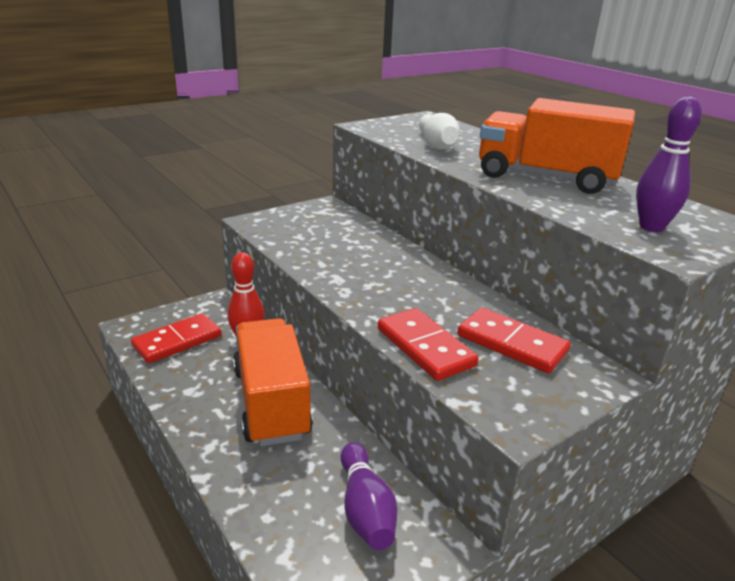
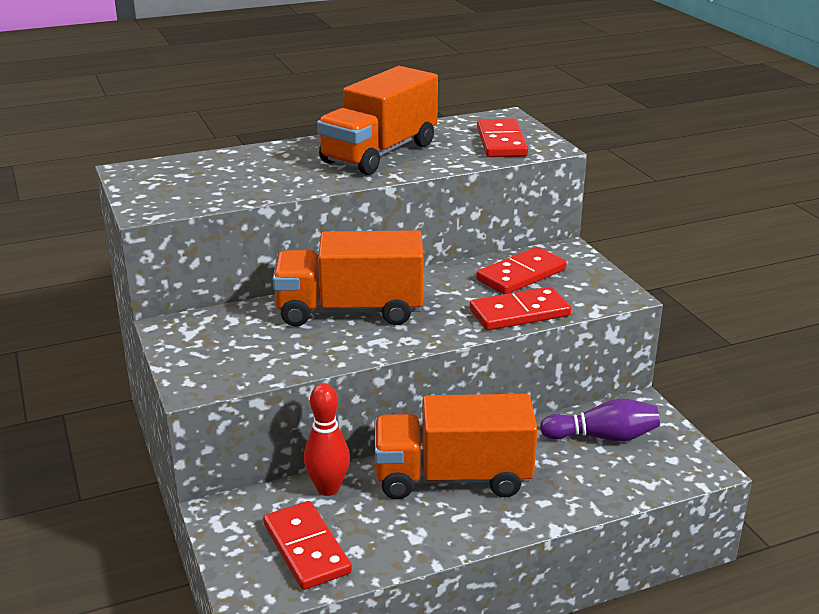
camera: 75 degrees left, 0 degrees up
(381, 261) = (350, 311): none -> orange truck
(436, 144) = (251, 181): white bowling pin -> none
(651, 227) = (501, 142): purple bowling pin -> red domino

